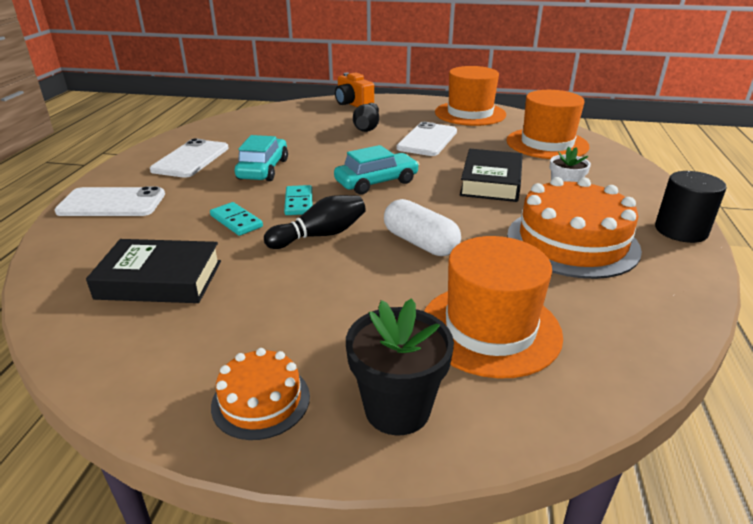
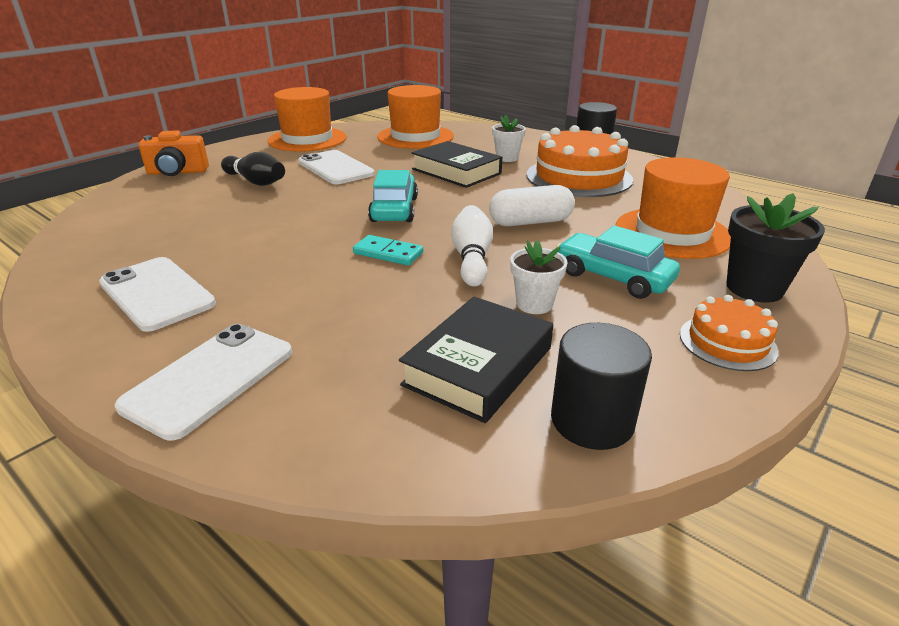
camera: 60 degrees left, 0 degrees up
(108, 343) = (592, 420): none -> black cylinder
(236, 221) = (388, 295): turquoise domino -> none
(263, 169) = (273, 254): turquoise car -> turquoise car (613, 277)
(263, 281) = (534, 304): none -> white flower pot
(320, 235) = (472, 258): black bowling pin -> white bowling pin

